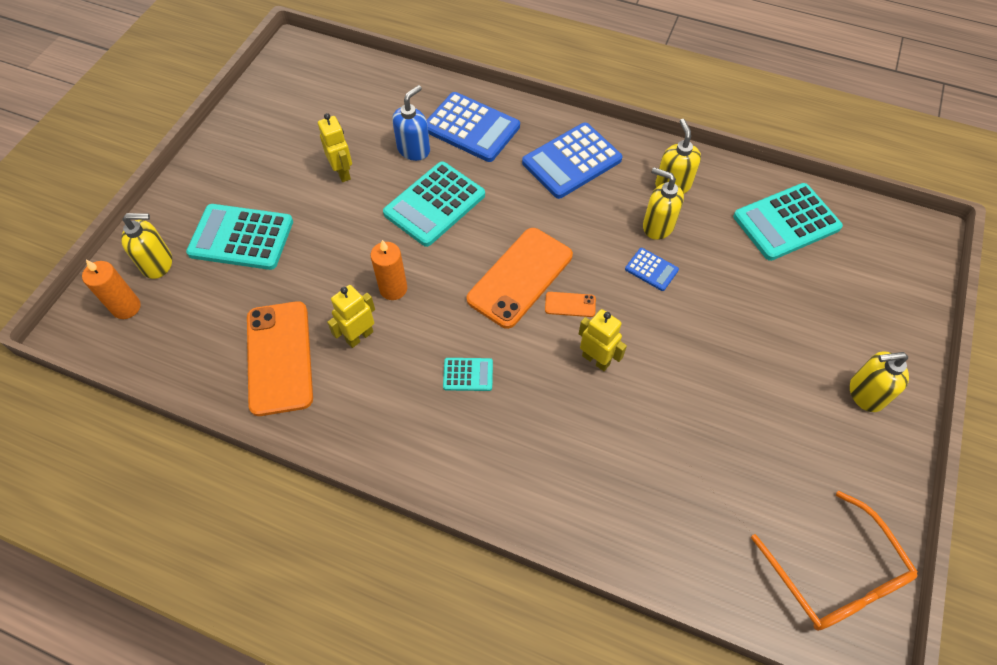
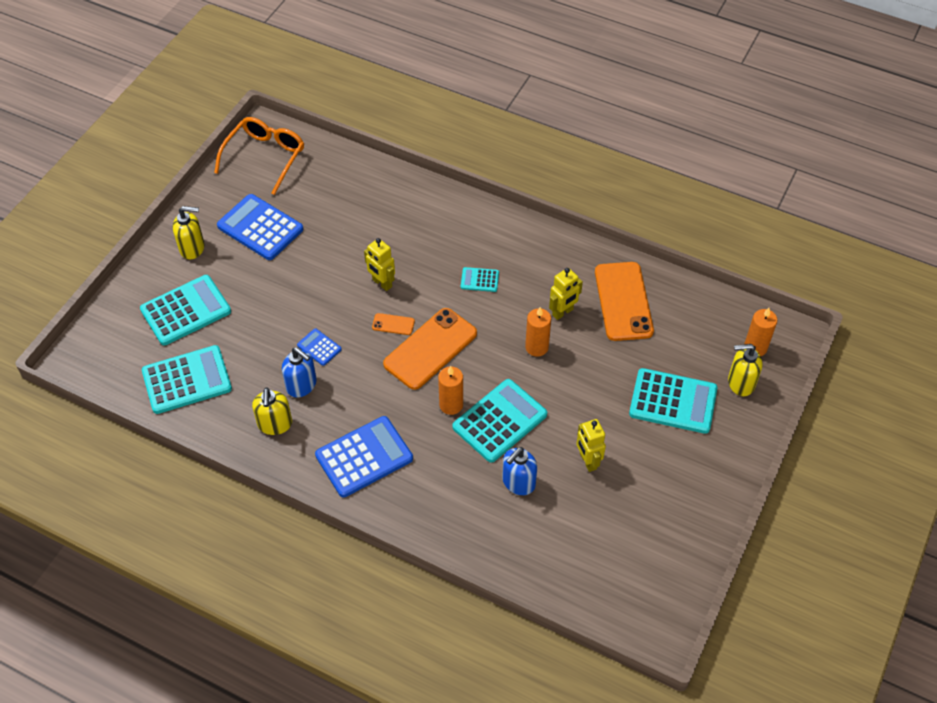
camera: 175 degrees left, 5 degrees down
(471, 128) = (458, 504): blue calculator -> blue calculator (260, 228)
(488, 217) = (451, 405): none -> orange candle
(657, 226) = (301, 385): yellow soap dispenser -> blue soap dispenser
(828, 303) = (186, 311): none -> turquoise calculator
(835, 575) = (265, 157): orange glasses -> orange glasses turned 45 degrees clockwise

